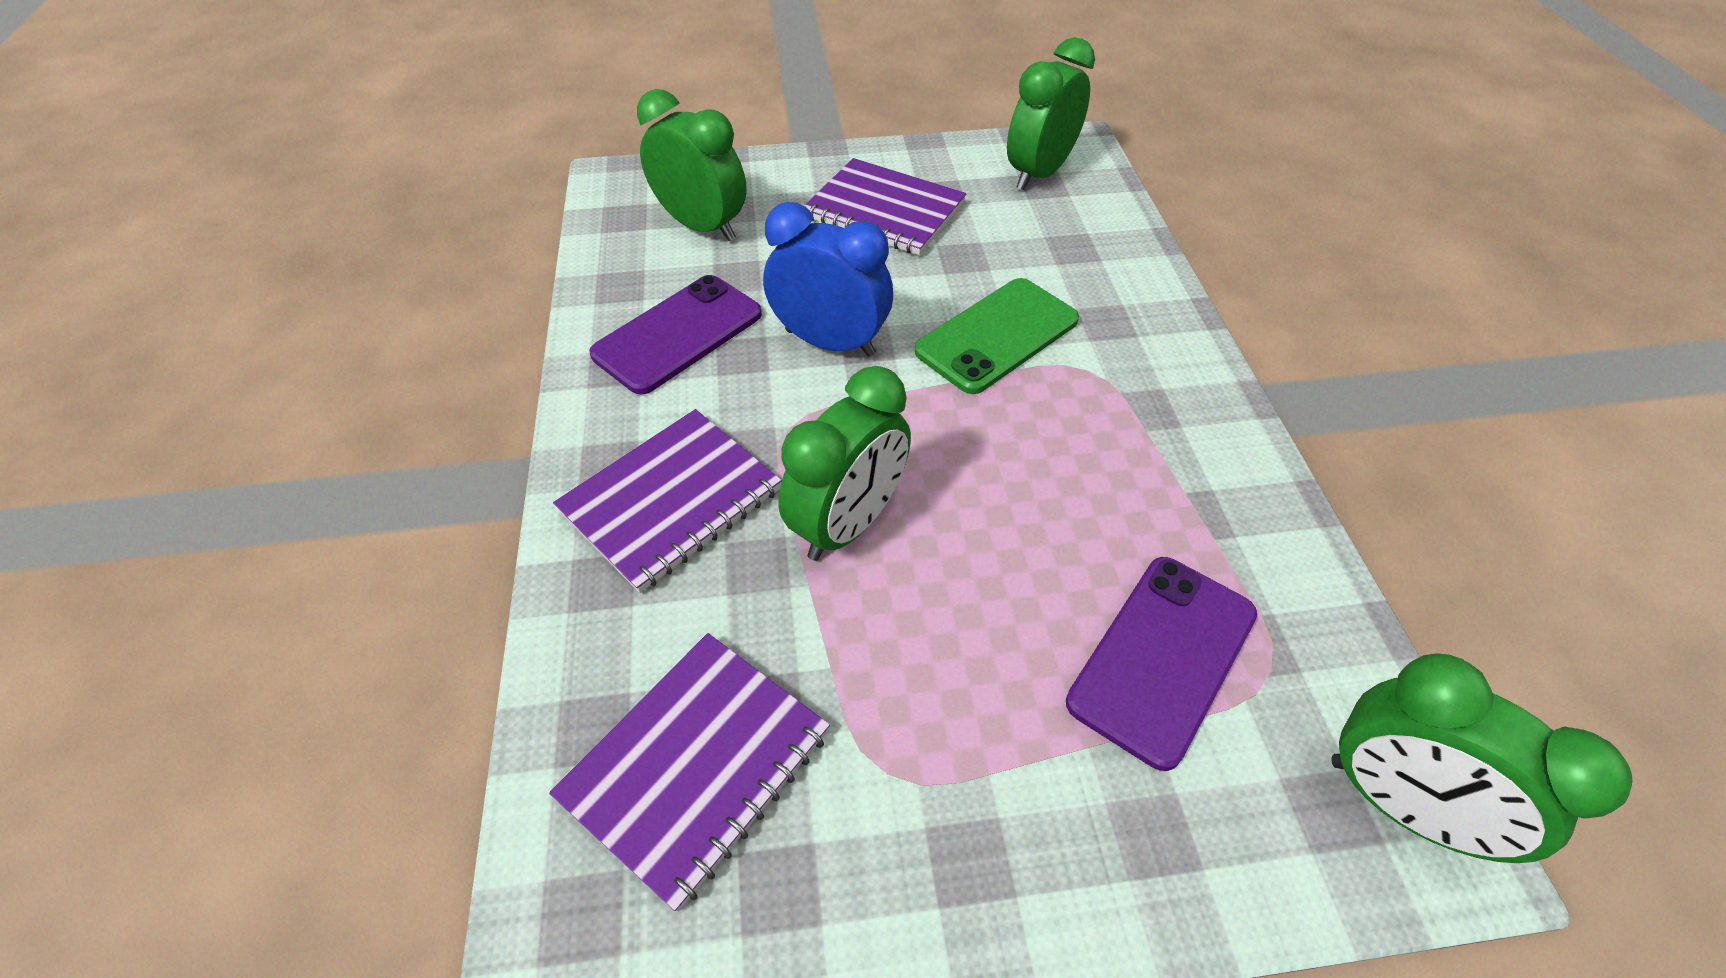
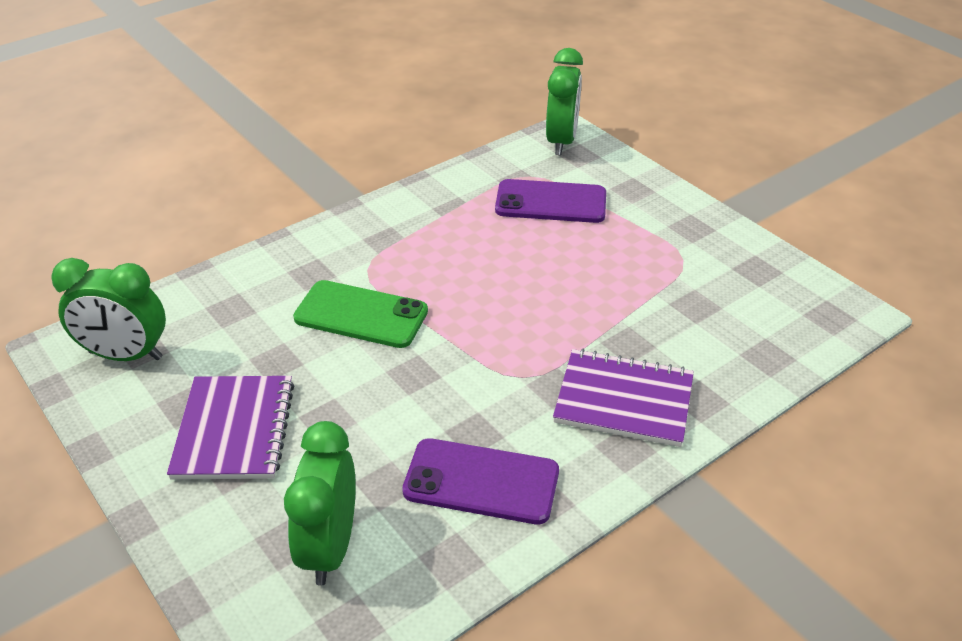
camera: 120 degrees left, 10 degrees down
(696, 765) = (743, 313): purple notebook -> none
(830, 342) = (426, 391): blue clock -> none
(848, 524) = (570, 320): green clock -> none

